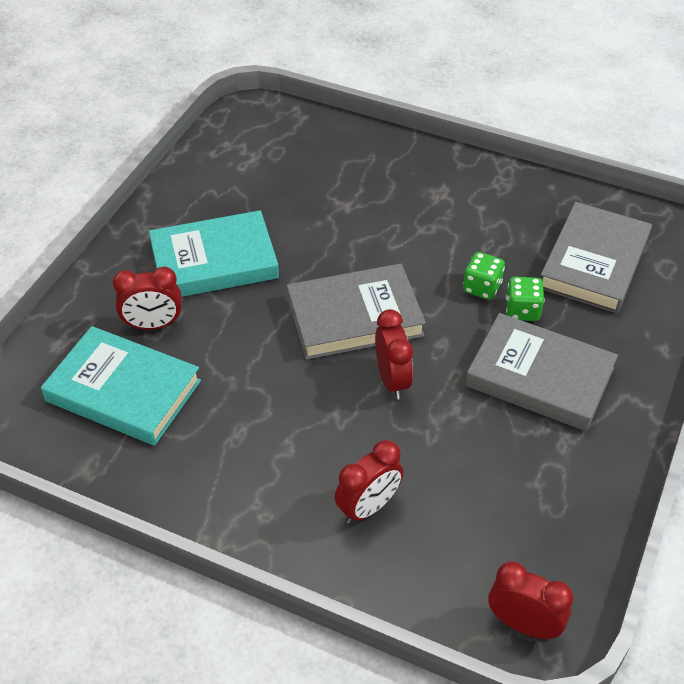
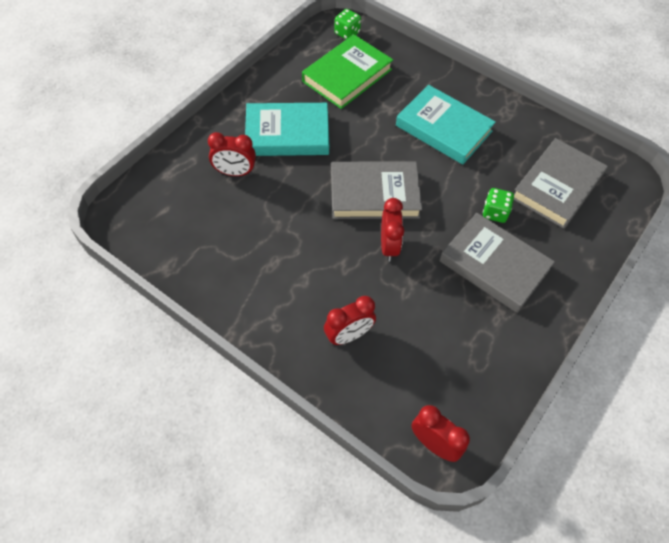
camera: 10 degrees right, 10 degrees up
(123, 390) = (203, 216): turquoise book -> turquoise book (443, 128)
(277, 173) = (347, 75): none -> green book
(482, 287) = (470, 189): green dice -> green dice (347, 33)

